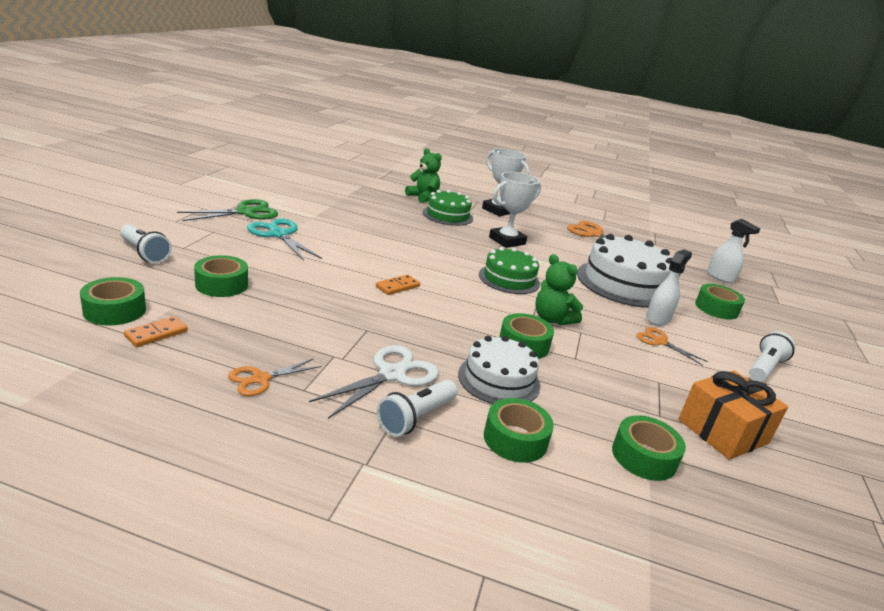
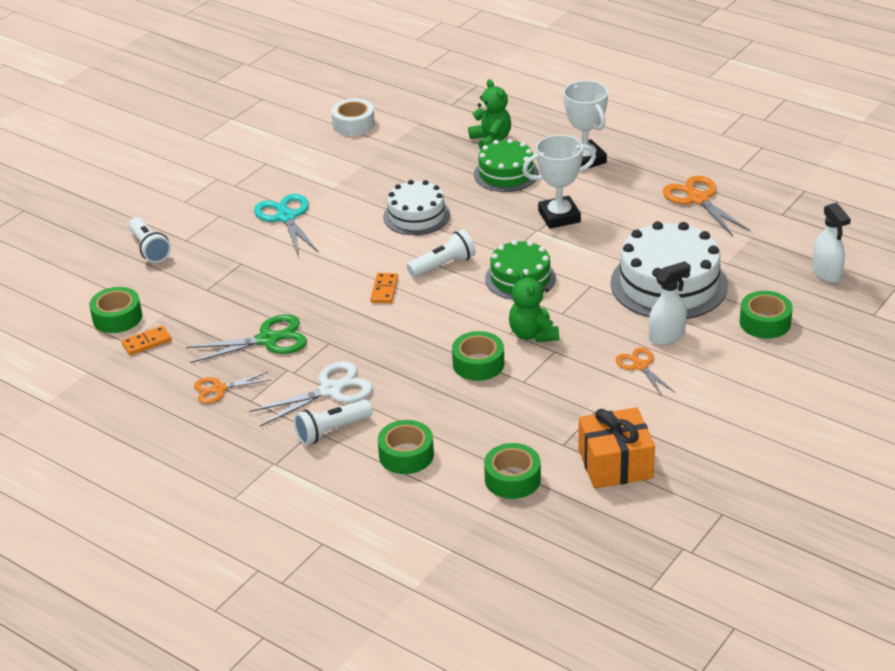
camera: 25 degrees right, 10 degrees up
(222, 284) = (211, 288): green tape -> none
(245, 212) = (260, 183): green scissors -> green scissors (268, 339)
(311, 183) = (353, 124): none -> white tape
(397, 286) = (384, 290): orange domino -> orange domino turned 60 degrees counterclockwise
(499, 380) = (427, 400): white cake -> white cake (416, 216)
(764, 368) = (741, 402): white flashlight -> white flashlight (443, 265)

